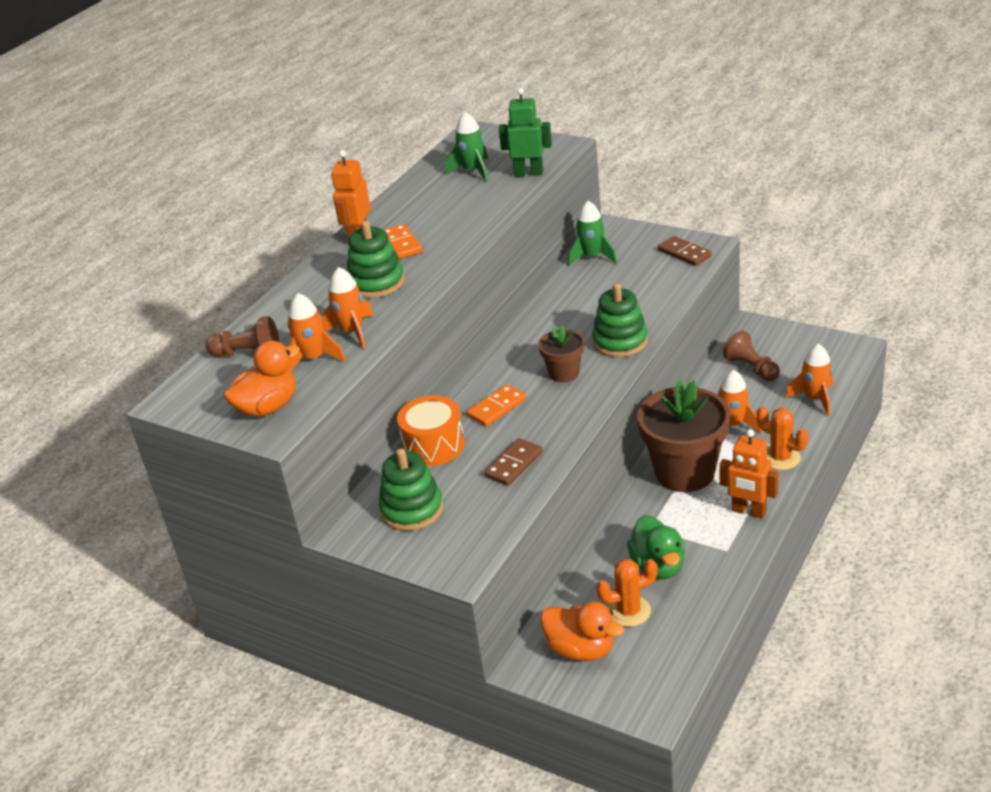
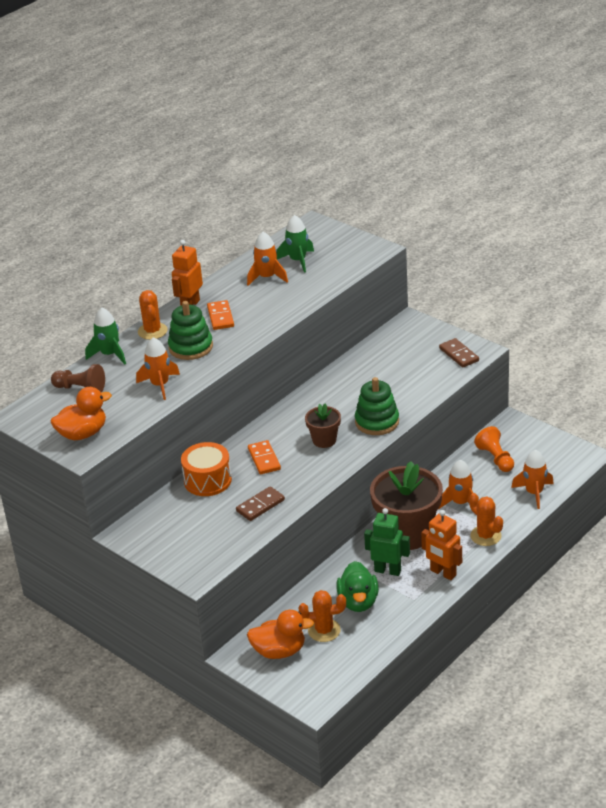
camera: 10 degrees right, 0 degrees up
(313, 359) = (126, 401): orange rocket -> orange rocket (267, 277)
(321, 273) = (152, 331): none -> orange cactus
(412, 509) = (176, 526): green stacking toy -> none
(496, 408) = (264, 459): orange domino -> orange domino turned 75 degrees counterclockwise
(528, 173) = (340, 270): green robot -> green robot (388, 570)
(581, 649) = (279, 651): orange duck -> orange duck turned 45 degrees counterclockwise
(592, 257) = (384, 345): green rocket -> green rocket (109, 354)
(751, 368) = (495, 458): brown pawn -> orange pawn

